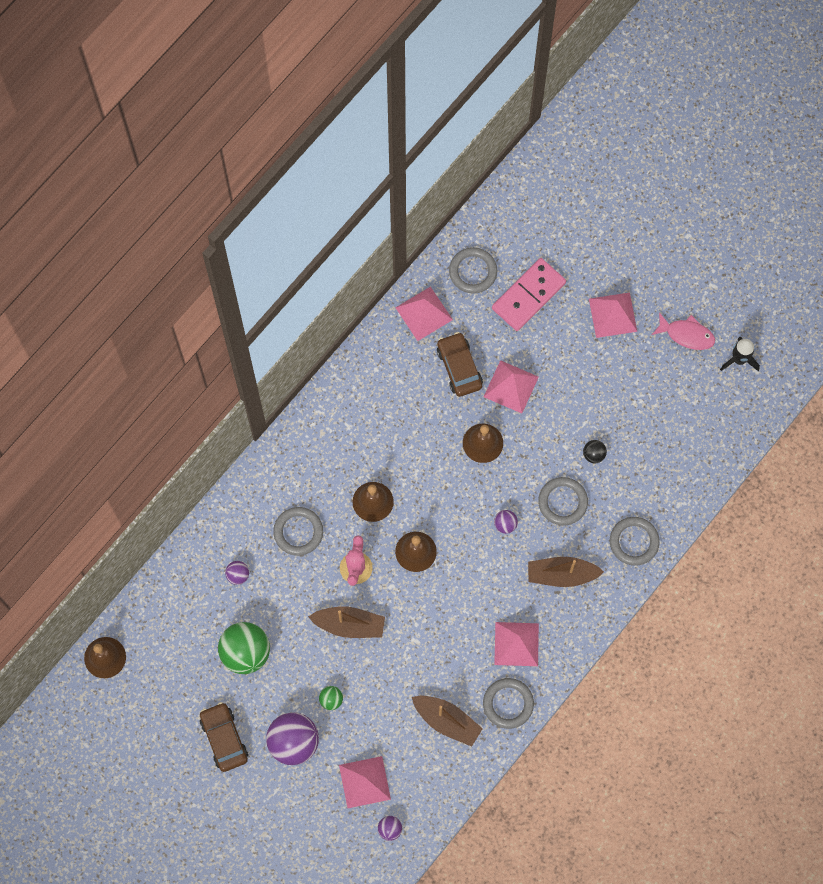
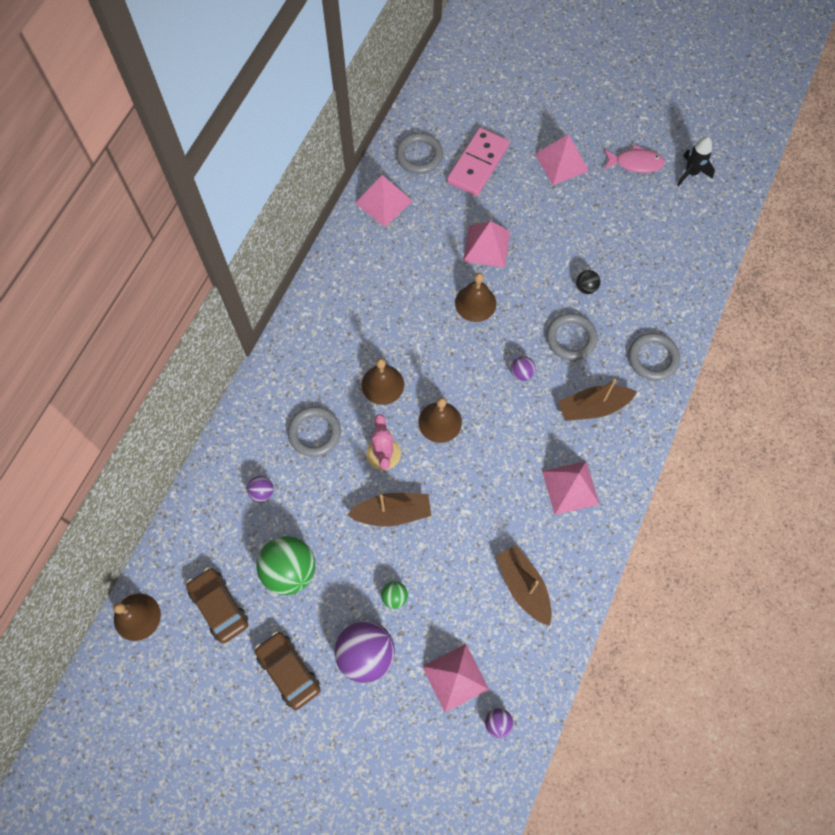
camera: 15 degrees left, 5 degrees down
(447, 721) = (523, 586): brown boat -> brown boat turned 135 degrees counterclockwise
(459, 367) = (431, 241): brown car -> brown car (219, 607)
(508, 704) = (581, 551): grey ring -> none

